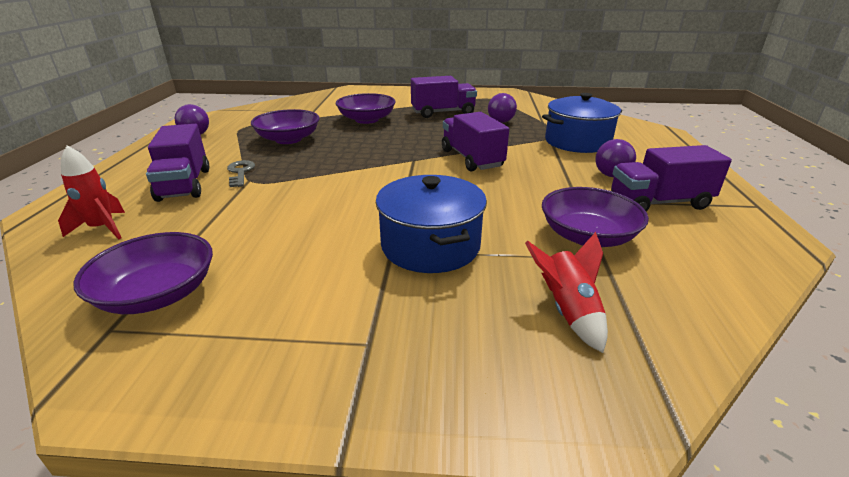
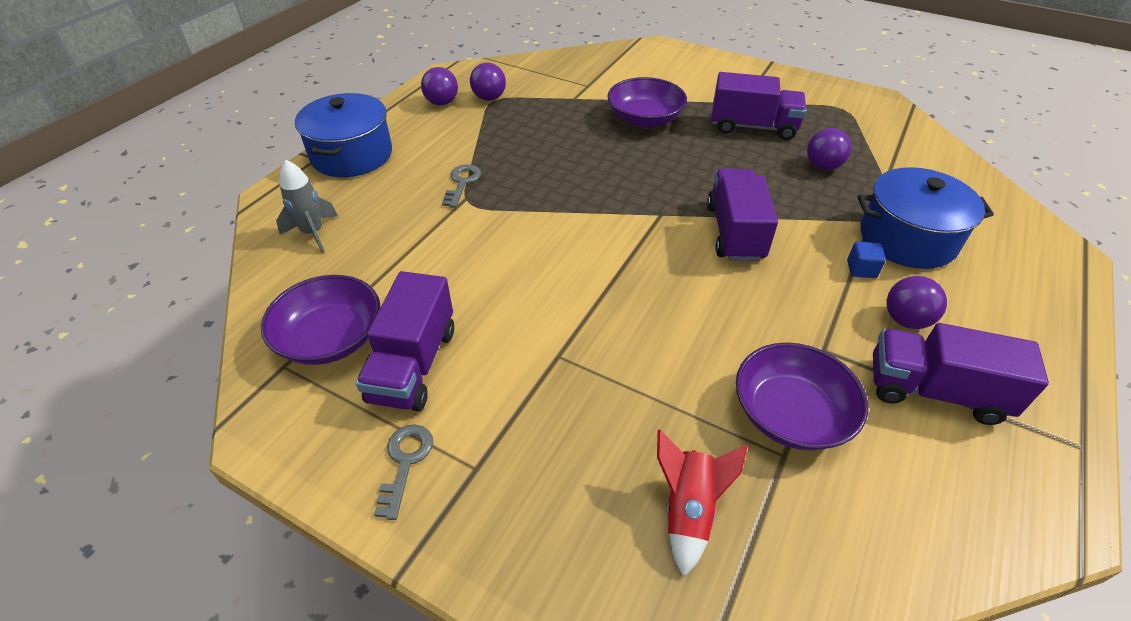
camera: 25 degrees right, 15 degrees up
(102, 228) = (313, 233): red rocket -> grey rocket
(184, 184) = (402, 187): purple truck -> purple truck (413, 365)
(236, 127) = (489, 98): none -> purple ball
(288, 139) = (535, 136): purple bowl -> none
(293, 362) = (405, 462): none -> grey key
(430, 245) = (600, 364): blue pot -> blue pot (352, 155)
(564, 159) = (861, 269): none -> blue cube

